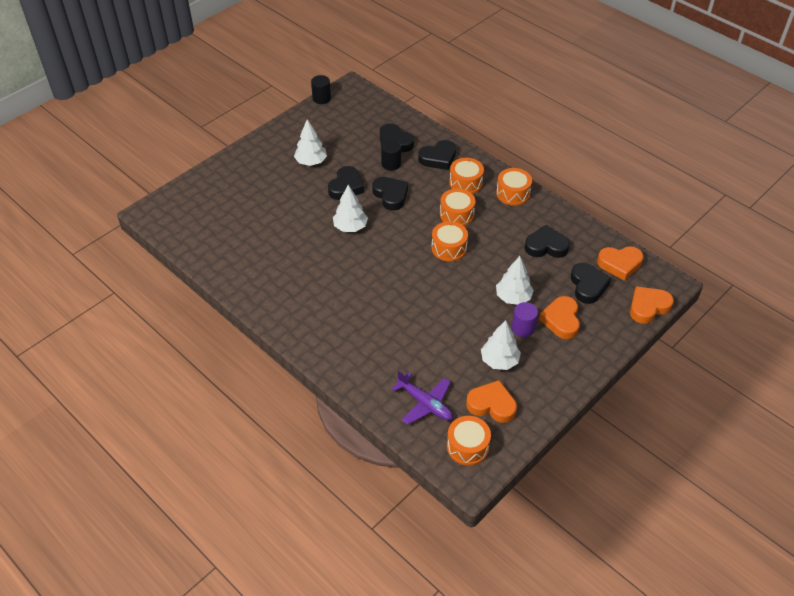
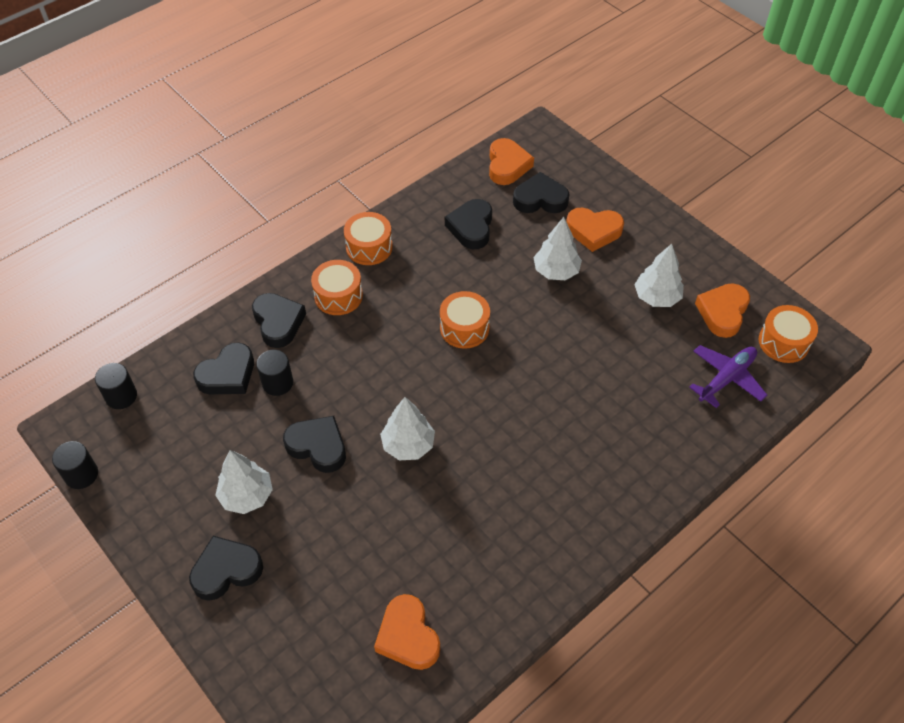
camera: 85 degrees left, 5 degrees up
(374, 103) = (121, 396): none -> black cylinder
(390, 195) = (348, 388): black heart -> black heart (226, 570)
(456, 214) = (400, 313): orange drum -> none
(523, 328) = (605, 268): purple cylinder -> none
(648, 307) = (575, 154): orange heart -> orange heart (408, 636)

